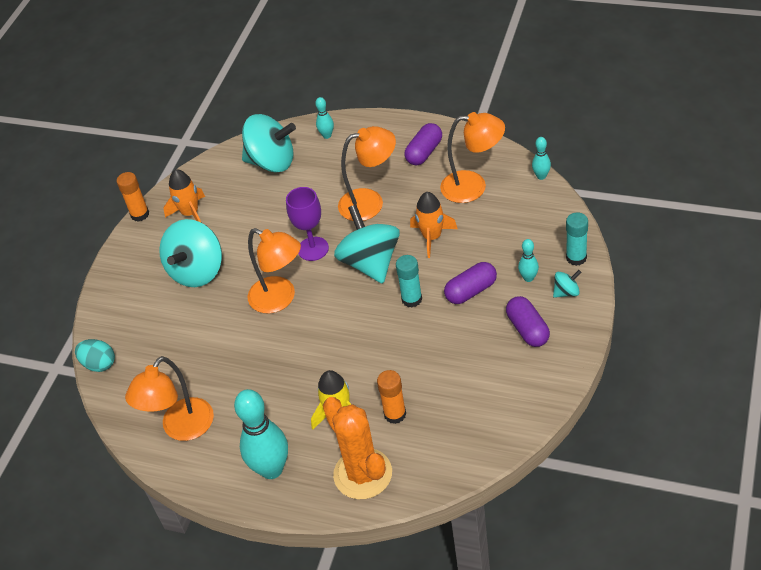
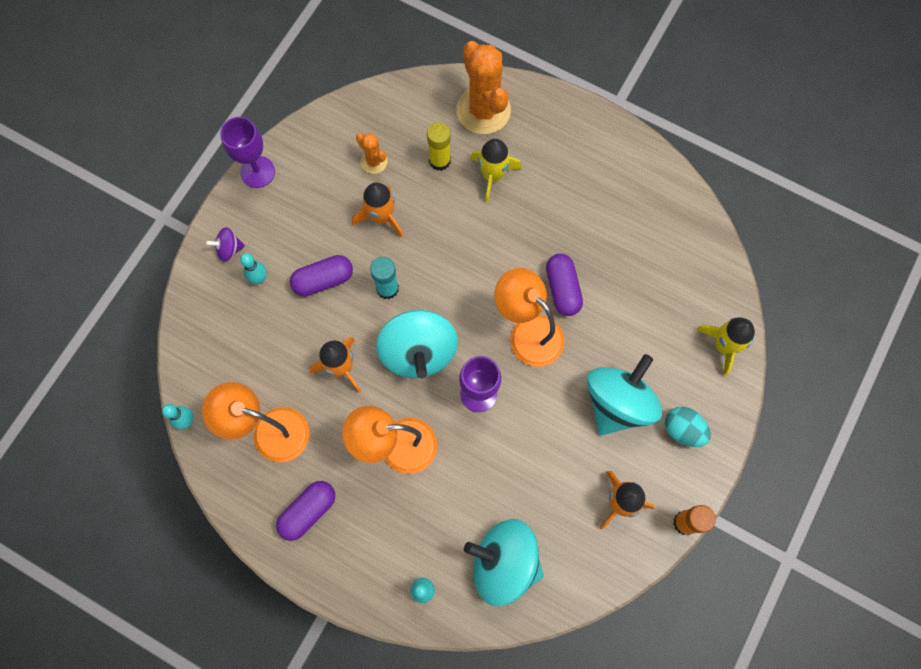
camera: 175 degrees left, 25 degrees up
(99, 364) = (733, 304): turquoise egg -> turquoise egg (683, 430)
(108, 331) = (723, 345): none -> yellow rocket
(181, 428) = (648, 202): orange lamp -> none
(271, 469) = (565, 137): turquoise bowling pin -> none
(395, 414) = (440, 160): orange glue stick -> yellow glue stick
(436, 352) = (381, 217): none -> orange rocket
(460, 397) = (374, 161): none -> orange cactus
(527, 329) = (284, 216): purple capsule -> purple capsule (562, 289)
(566, 292) = (229, 249): turquoise spinning top -> purple spinning top
(571, 359) = (257, 172): none -> purple goblet
(576, 258) = (200, 289): turquoise glue stick -> none

